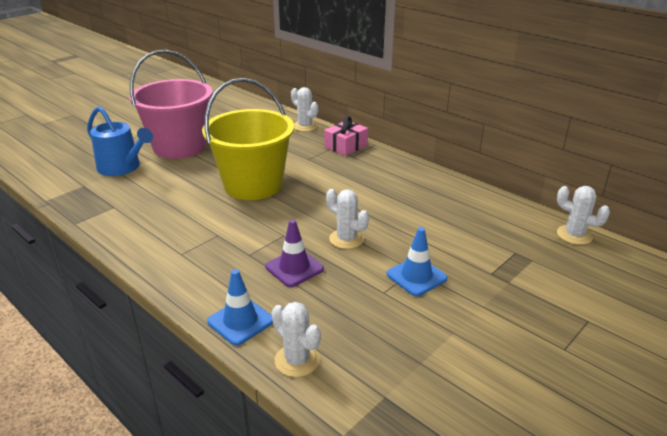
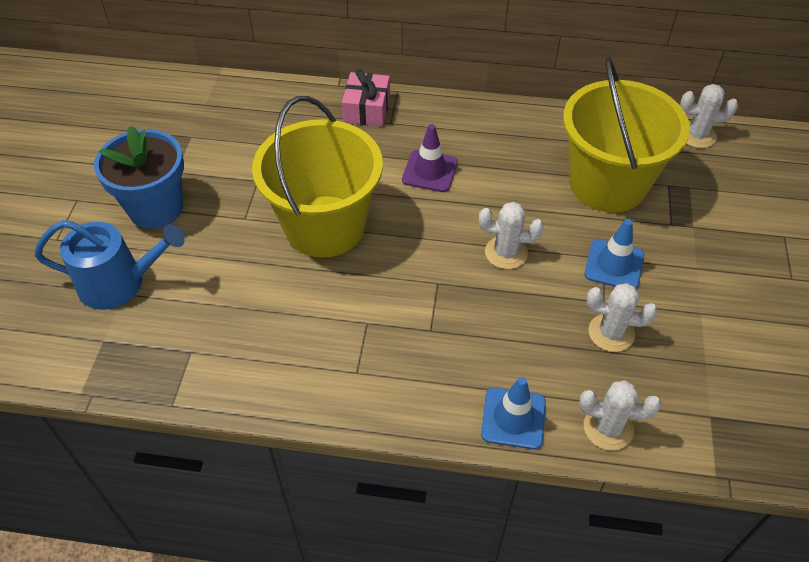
camera: 35 degrees left, 20 degrees up
(179, 147) = (156, 208): pink bucket -> blue flower pot
(294, 268) = (494, 321): purple traffic cone -> purple traffic cone (430, 171)
(305, 126) = (283, 96): white cactus -> white cactus (611, 333)
(466, 234) = (607, 184): none -> yellow bucket

